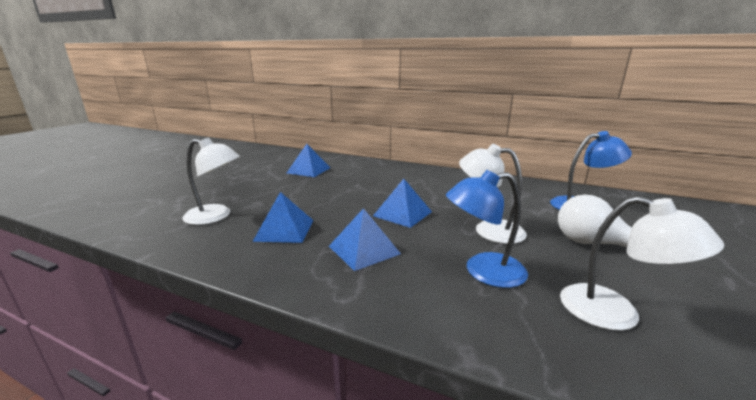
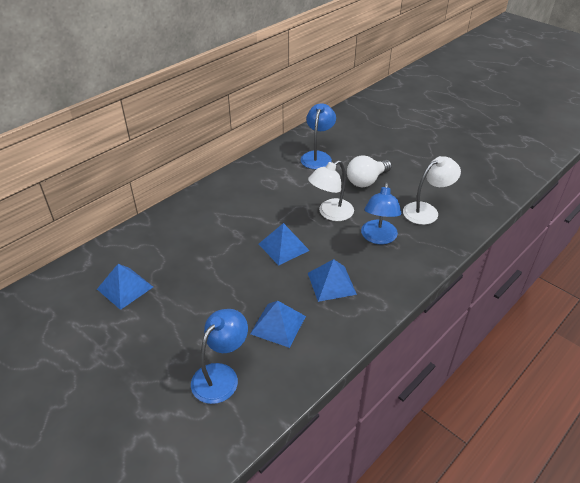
camera: 70 degrees left, 20 degrees up
(216, 216) = (221, 375): white lamp -> blue lamp

